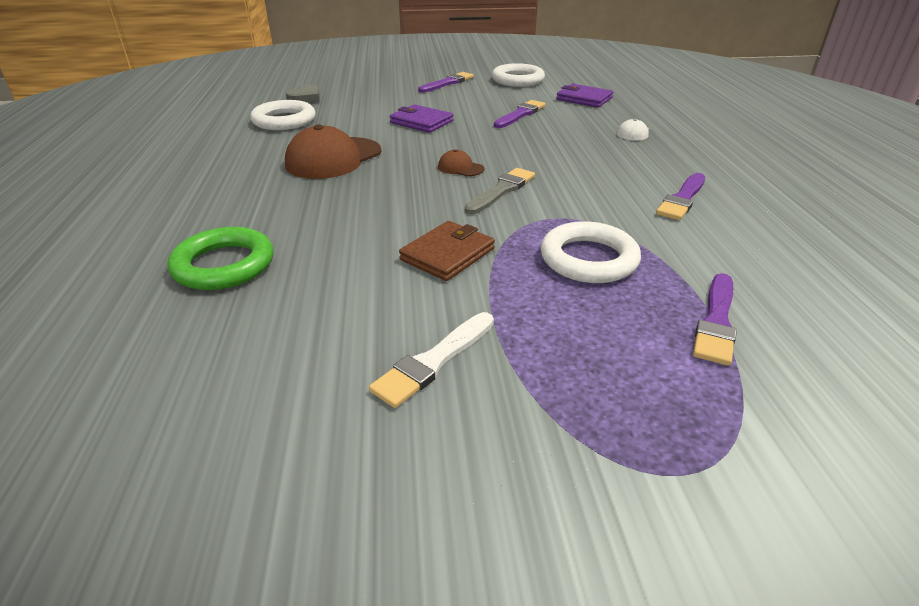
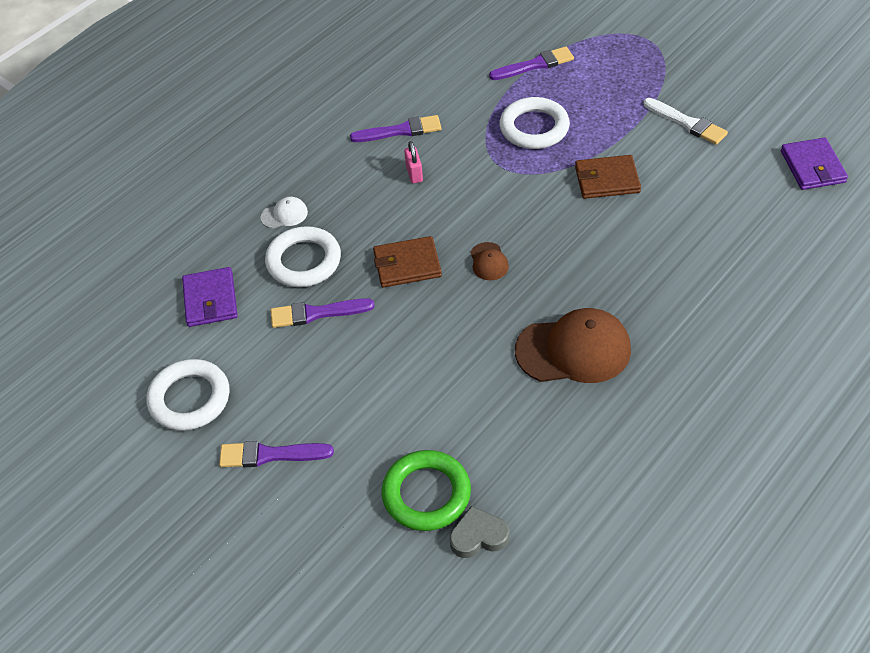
camera: 130 degrees left, 15 degrees up
(224, 265) = (751, 256): green ring -> green ring (426, 494)
(284, 121) = (554, 479): white ring -> white ring (304, 261)
(421, 122) = (423, 367): purple wallet -> purple wallet (812, 167)
(433, 361) = (687, 123): white brush -> white brush turned 45 degrees clockwise
(501, 190) = (497, 214): grey brush -> none
(511, 146) = (407, 264): none -> brown wallet
(609, 182) = (414, 174): none -> pink padlock

